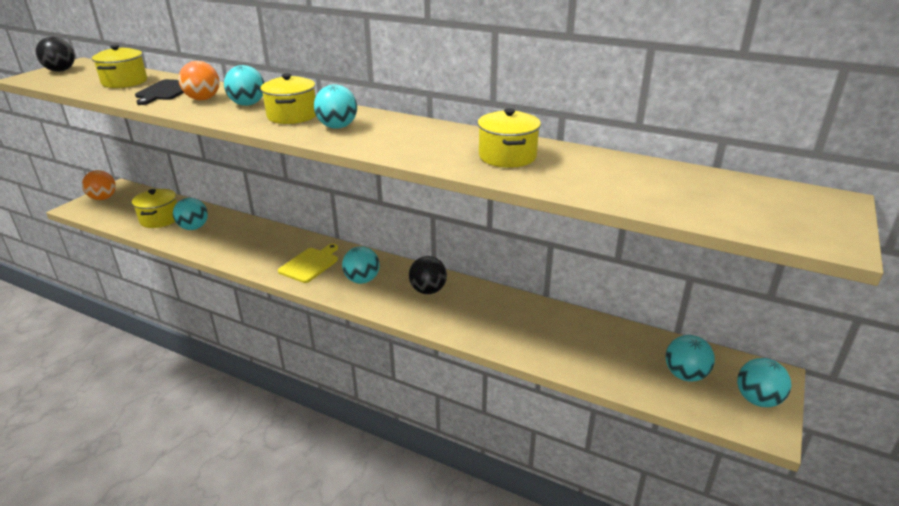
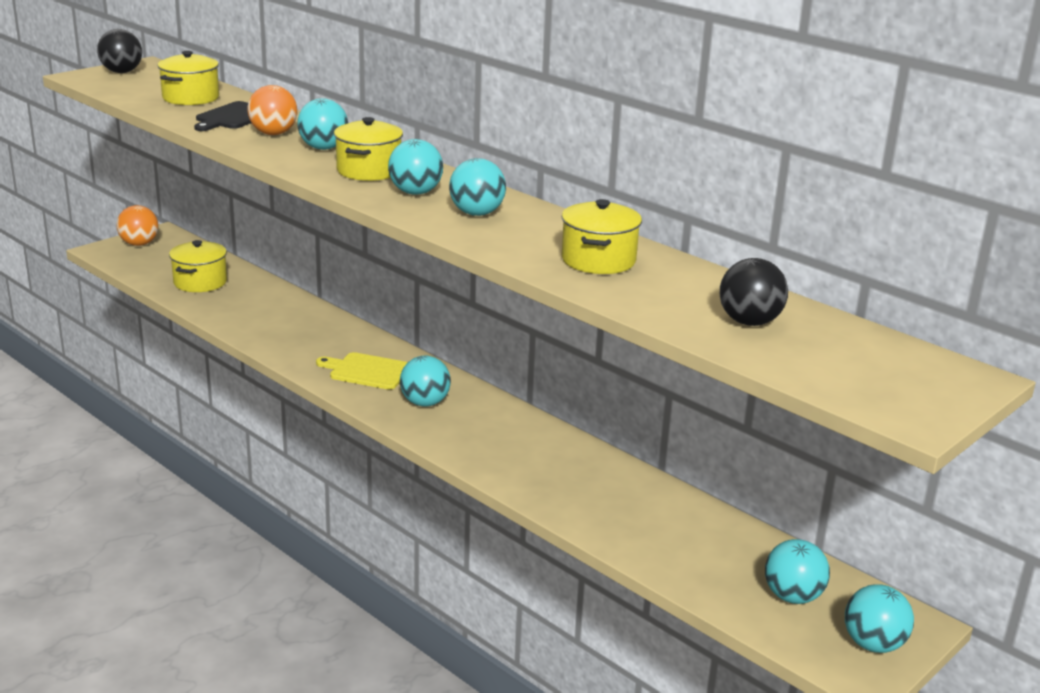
camera: 15 degrees right, 5 degrees down
(194, 228) = (238, 300): turquoise ball -> turquoise ball (476, 213)
(310, 264) = (367, 371): yellow cutting board -> yellow cutting board turned 120 degrees counterclockwise
(428, 290) = (504, 431): black ball -> black ball (749, 322)

